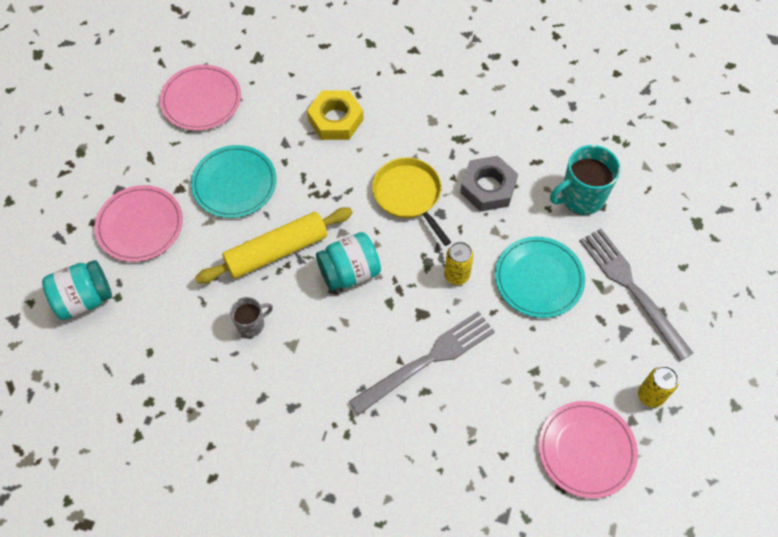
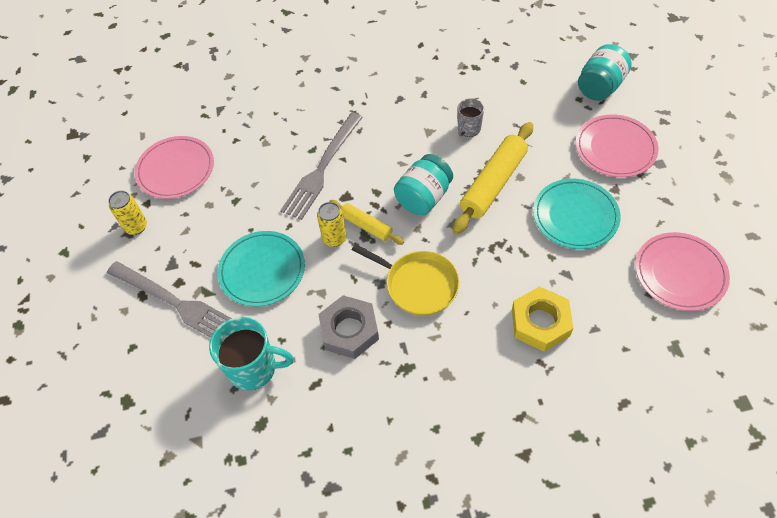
camera: 155 degrees right, 5 degrees down
(420, 272) = (366, 226): none -> yellow rolling pin
(581, 197) = (254, 368): turquoise mug -> turquoise mug turned 60 degrees clockwise

